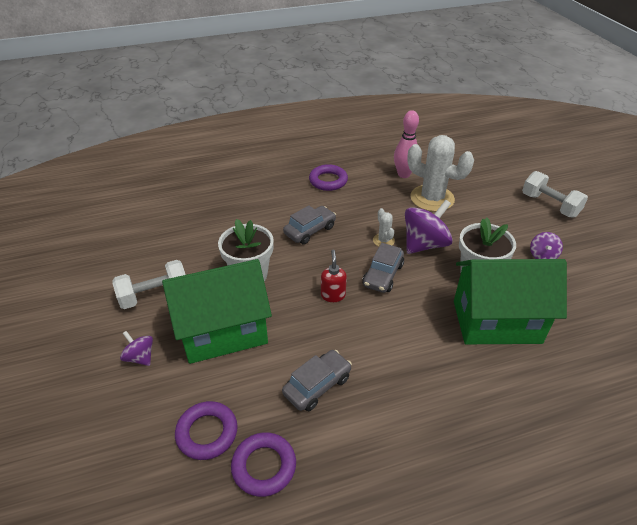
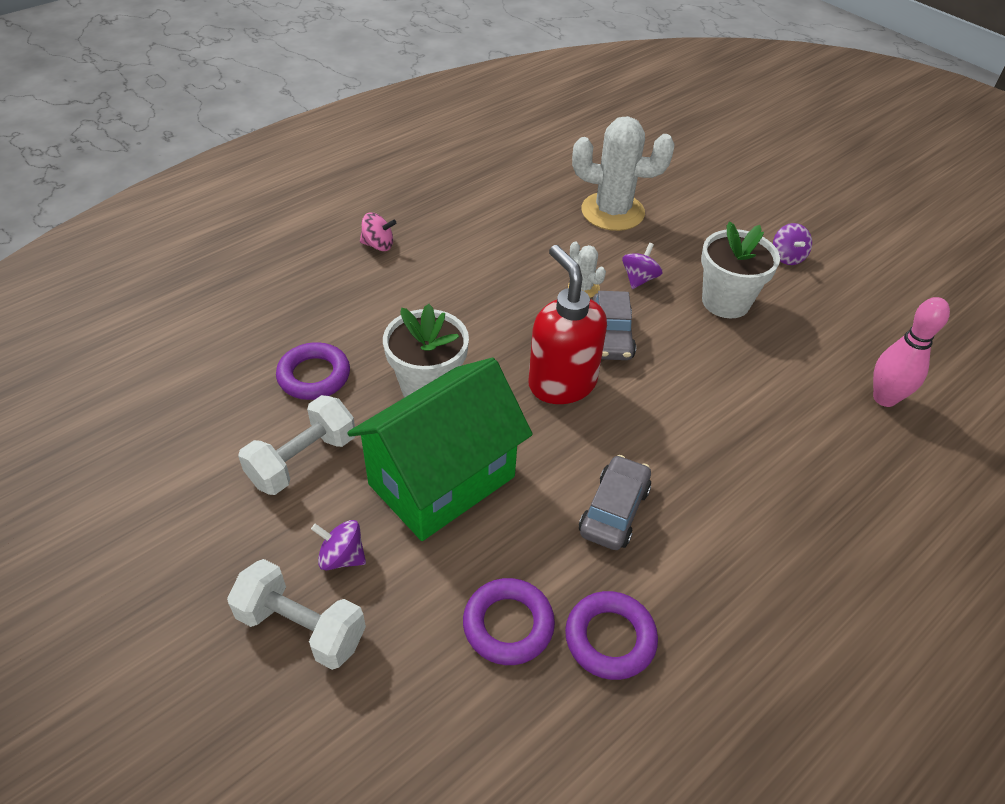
camera: 25 degrees left, 5 degrees up
(273, 186) = (378, 245): none -> pink spinning top
(310, 230) = (474, 299): grey car -> none
(328, 181) = (455, 218): purple ring -> purple ring (314, 376)
(333, 295) = (561, 383): red soap dispenser -> red soap dispenser, size x1.97
(403, 174) = (555, 185): pink bowling pin -> pink bowling pin (884, 398)
(424, 244) = (639, 279): purple spinning top -> purple spinning top, size x0.53
(496, 321) = (780, 358): green house -> none
(549, 205) = (760, 187): white dumbbell -> white dumbbell (302, 627)

